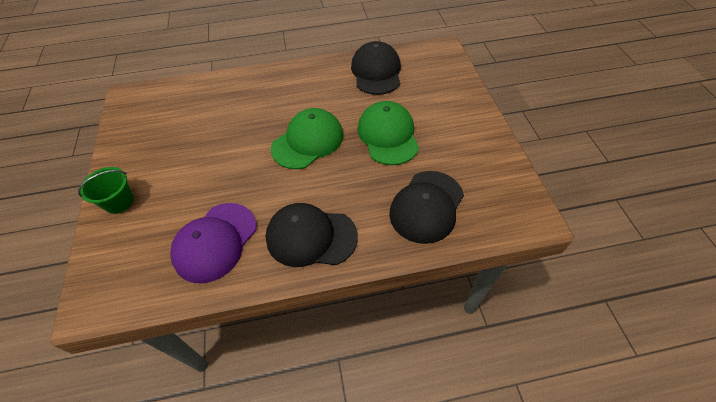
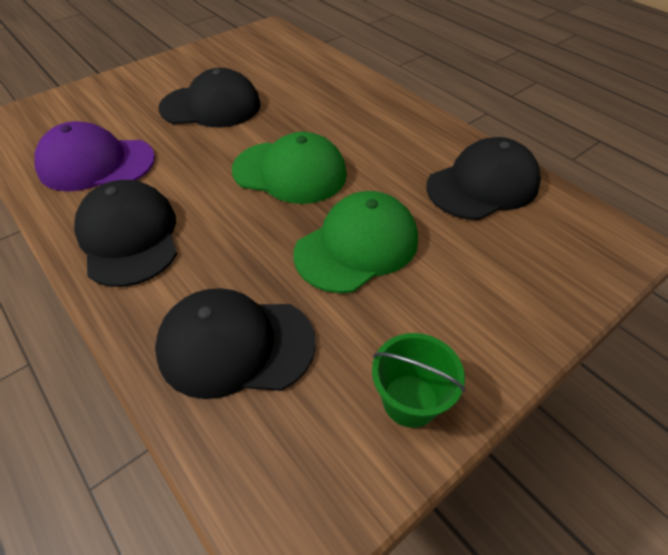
camera: 60 degrees right, 5 degrees down
(119, 202) = (127, 84): green bucket -> green bucket (410, 400)
(201, 159) = (211, 106): none -> black cap

